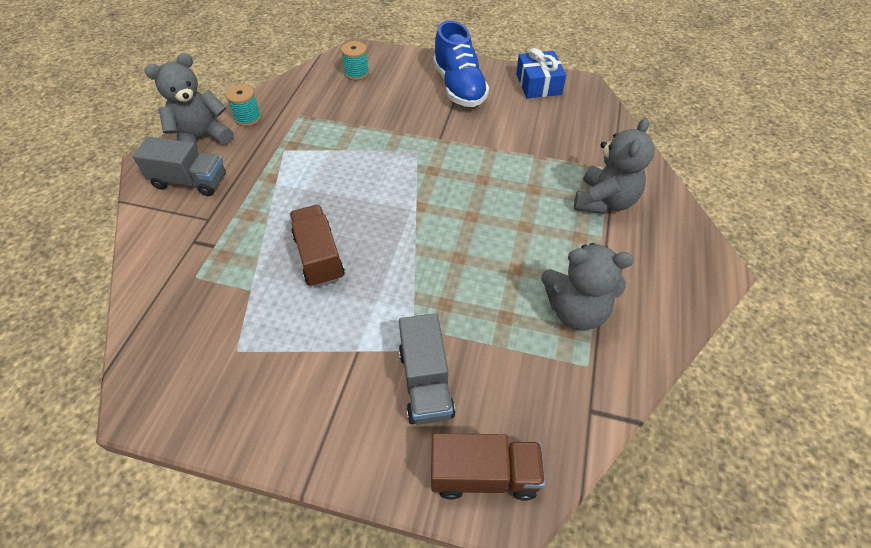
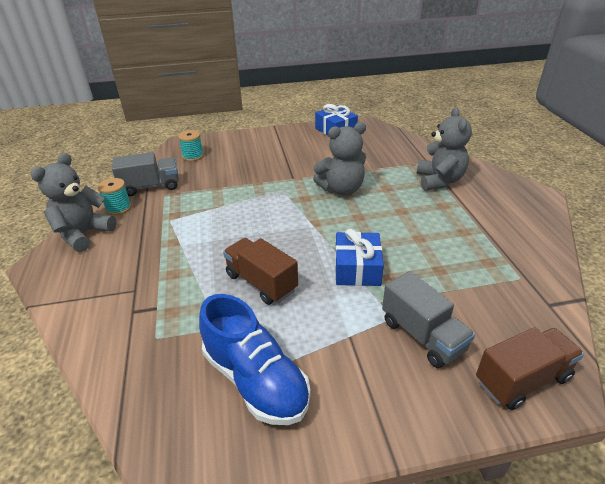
camera: 25 degrees left, 15 degrees down
(190, 181) = (95, 268): grey truck -> grey truck (150, 187)
(421, 279) = (357, 268): none -> blue gift
(459, 87) = (281, 145): blue shoe -> blue shoe (255, 380)
(576, 310) = (481, 248): grey teddy bear -> grey teddy bear (341, 189)

